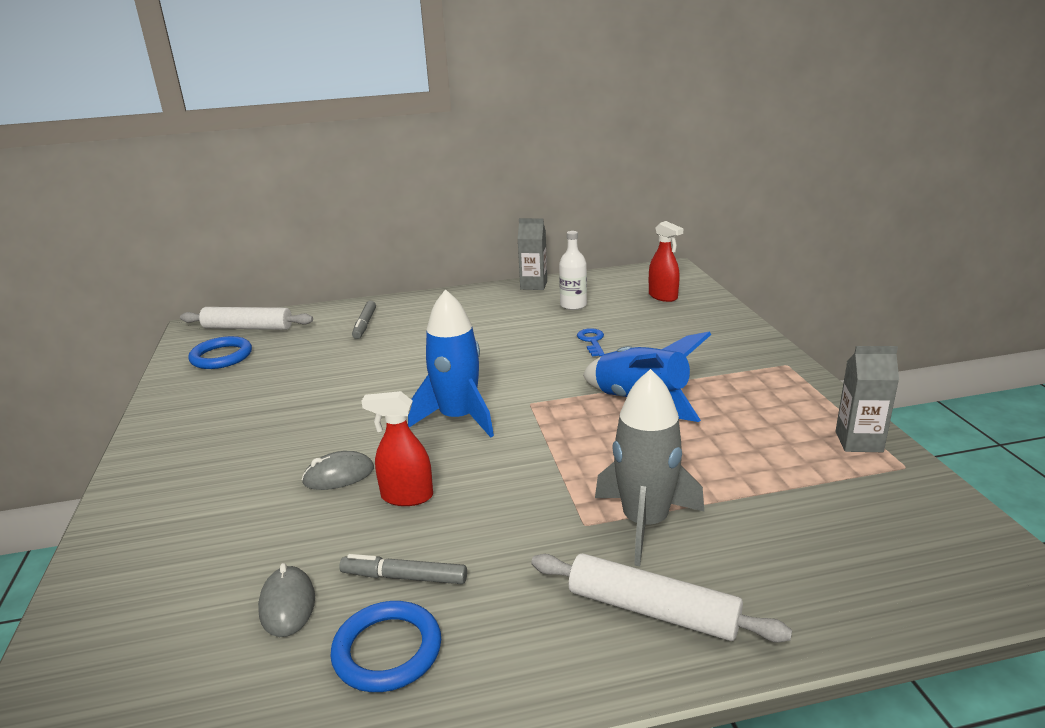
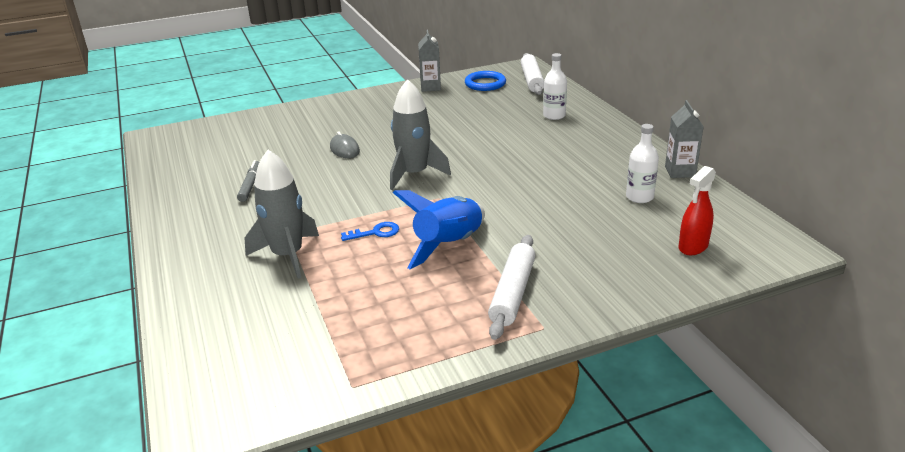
camera: 80 degrees right, 5 degrees up
(287, 604) = (237, 160): grey mouse -> none
(365, 324) = (554, 116): grey marker -> white bottle
(387, 650) = (199, 190): blue ring -> none
(407, 496) = (322, 173): red spray bottle -> none
(458, 418) = (414, 174): blue rocket -> grey rocket
(592, 341) = (560, 214): blue key -> blue key (375, 233)
(652, 610) = (207, 262): white rolling pin -> white rolling pin (512, 293)
(858, 442) = (393, 362): grey carton -> grey carton (430, 87)

